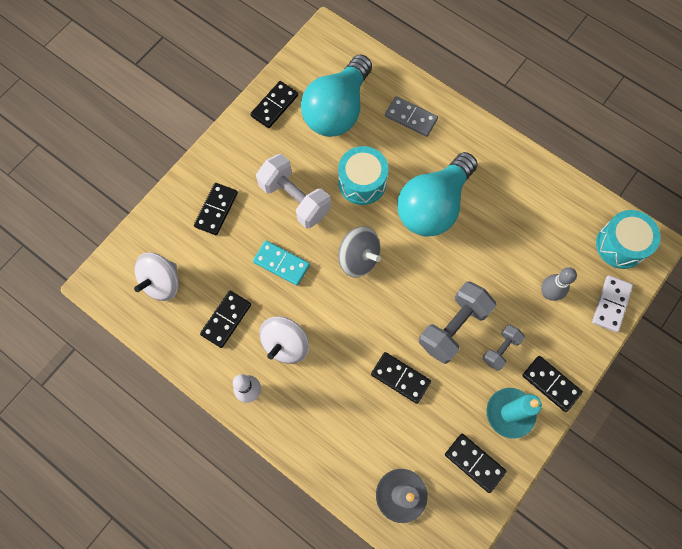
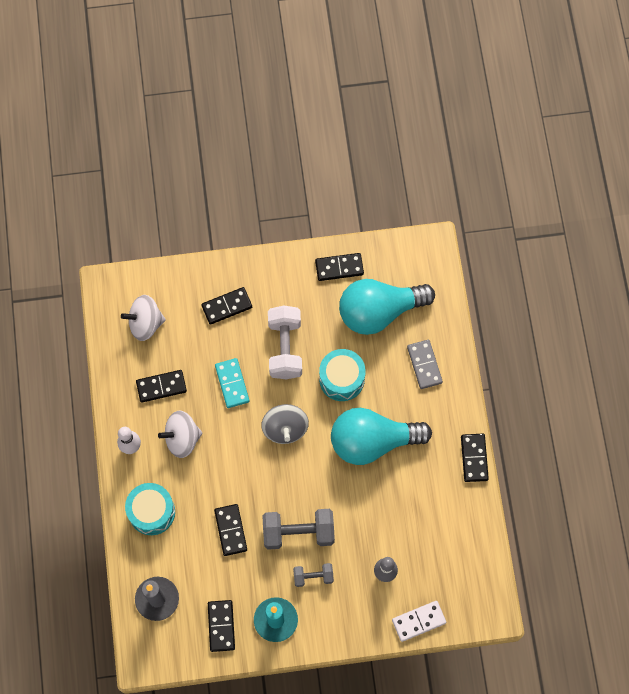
camera: 45 degrees right, 0 degrees up
(551, 384) = (321, 629): black domino -> black domino (474, 458)
(620, 245) = (471, 591): turquoise drum -> turquoise drum (151, 512)

